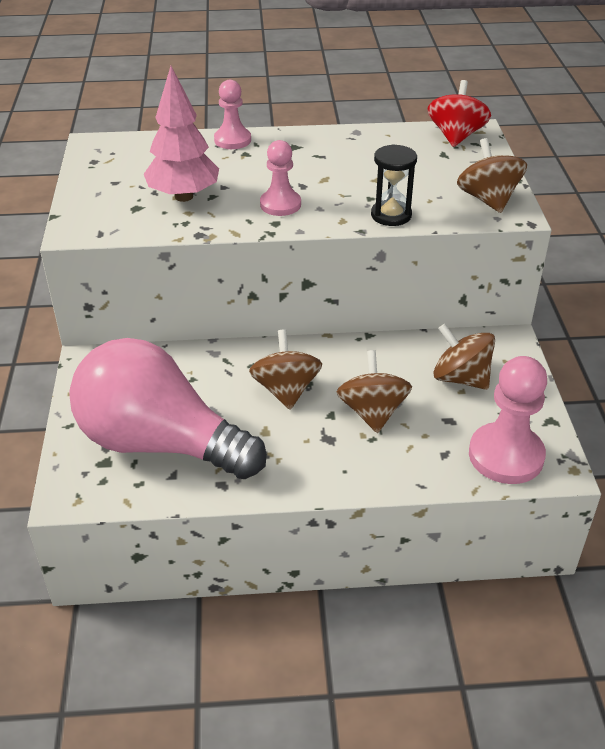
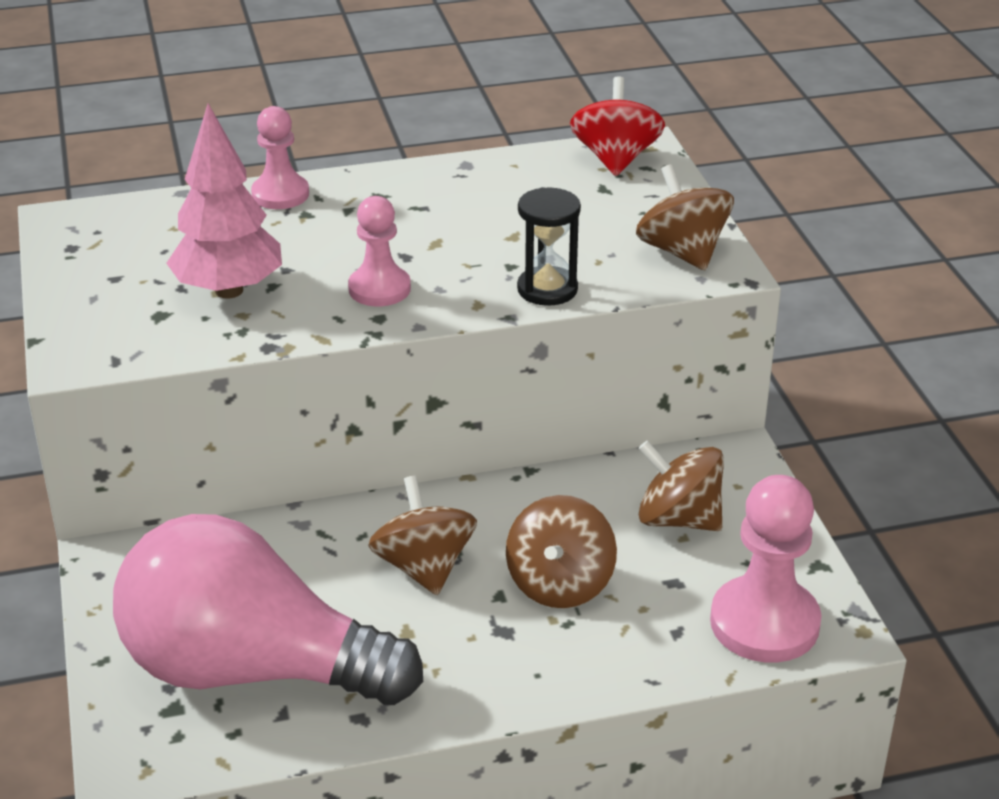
camera: 10 degrees left, 5 degrees down
(372, 412) = (560, 584): brown spinning top -> brown spinning top turned 150 degrees counterclockwise

